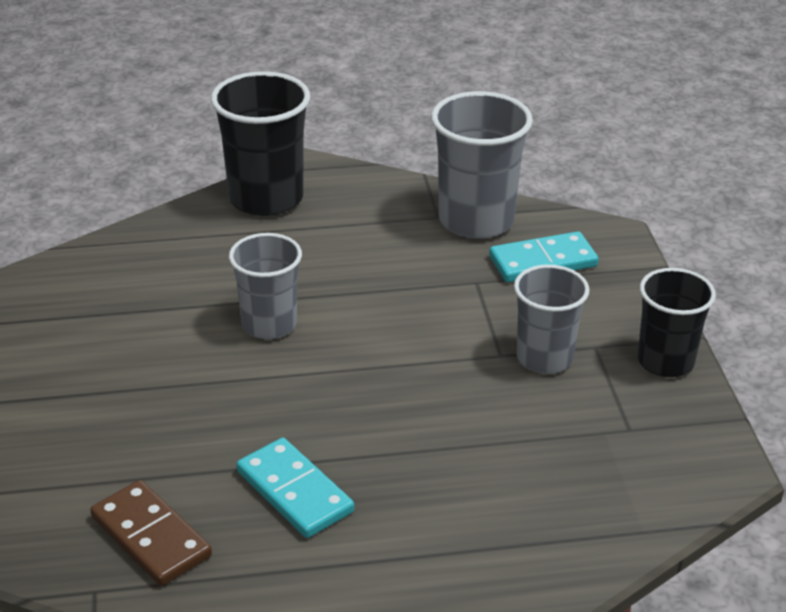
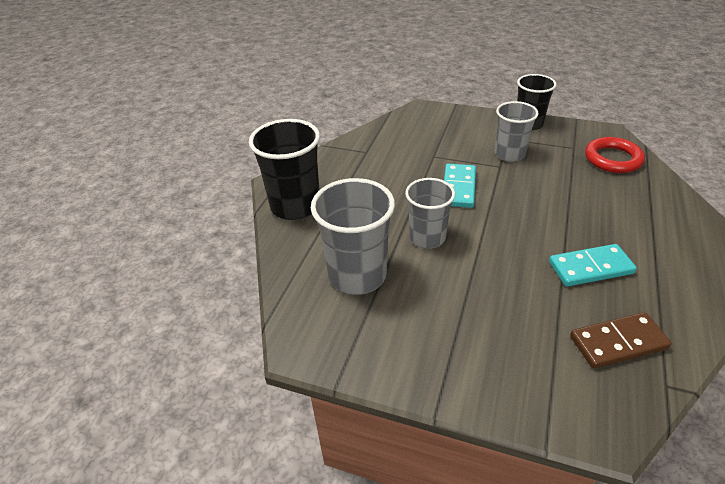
camera: 60 degrees left, 5 degrees up
(476, 220) = (379, 141): grey cup -> grey cup (357, 275)
(543, 262) = (430, 132): turquoise domino -> turquoise domino (459, 188)
(627, 482) = (612, 159): none -> red ring

